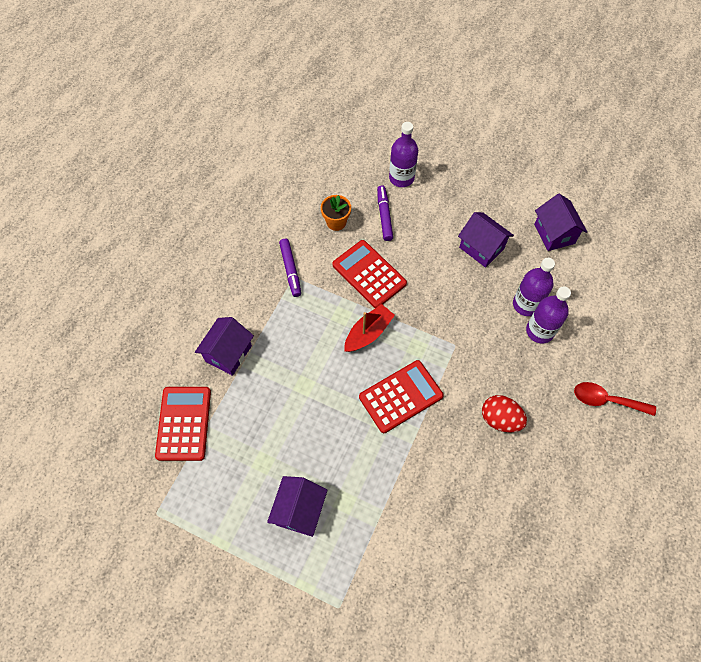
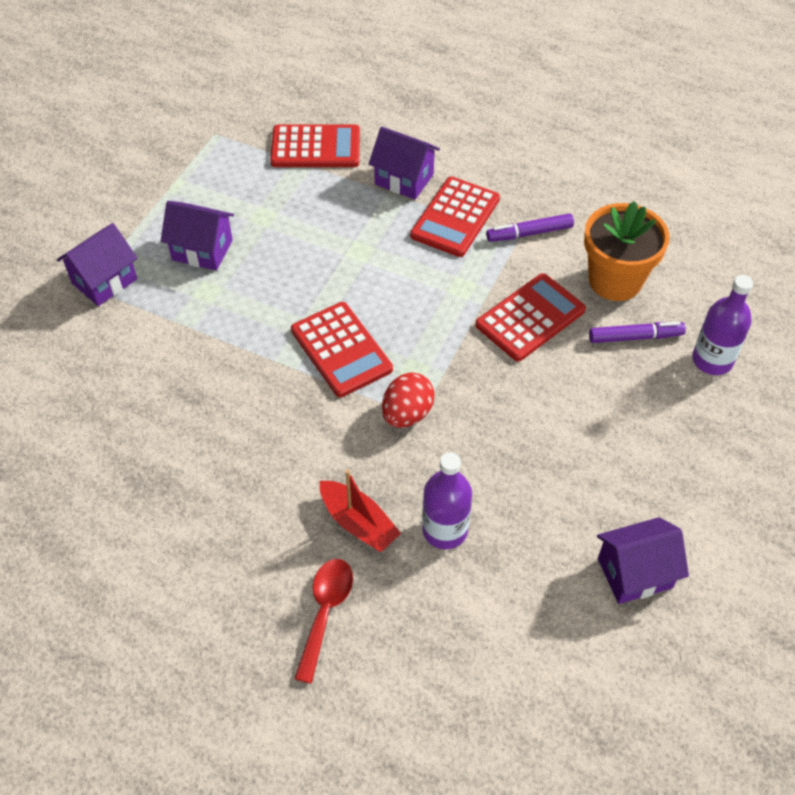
camera: 90 degrees right, 10 degrees down
(272, 318) = (455, 217): none -> red calculator
(336, 222) = (615, 280): orange flower pot -> orange flower pot, size x1.82
(368, 333) = (435, 316): red boat -> red boat (358, 523)
(481, 248) = (591, 461): purple house -> purple house (104, 281)
(500, 419) = (302, 464): red egg -> red egg (407, 414)
(526, 304) = (491, 515): purple bottle -> none

